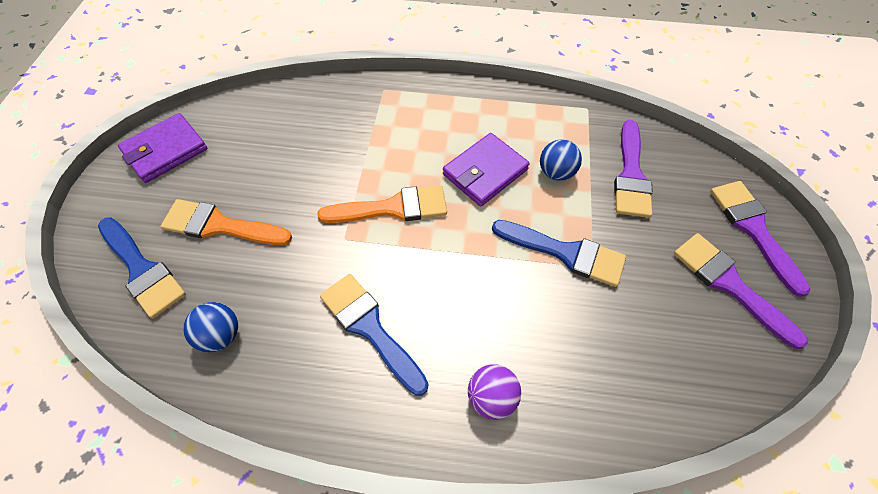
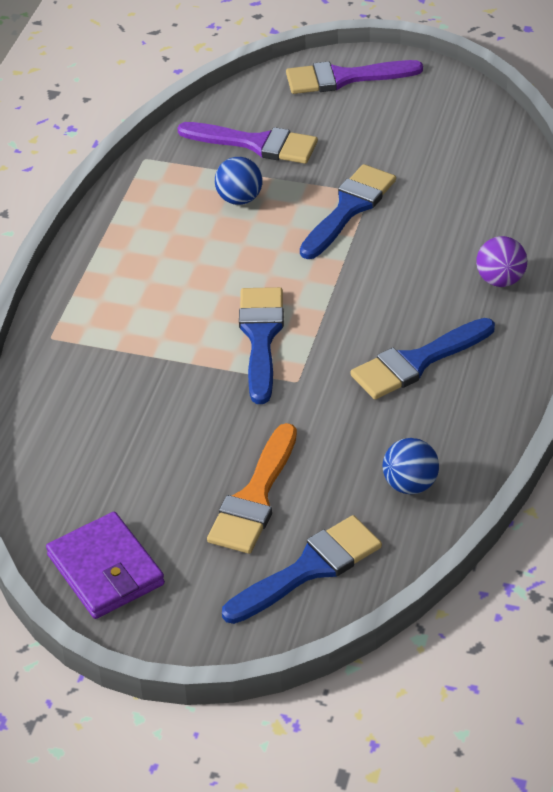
camera: 80 degrees left, 15 degrees down
(392, 208) = (261, 338): orange brush -> blue brush
(485, 172) = (224, 255): purple wallet -> none
(729, 284) = (403, 108): purple brush -> none

